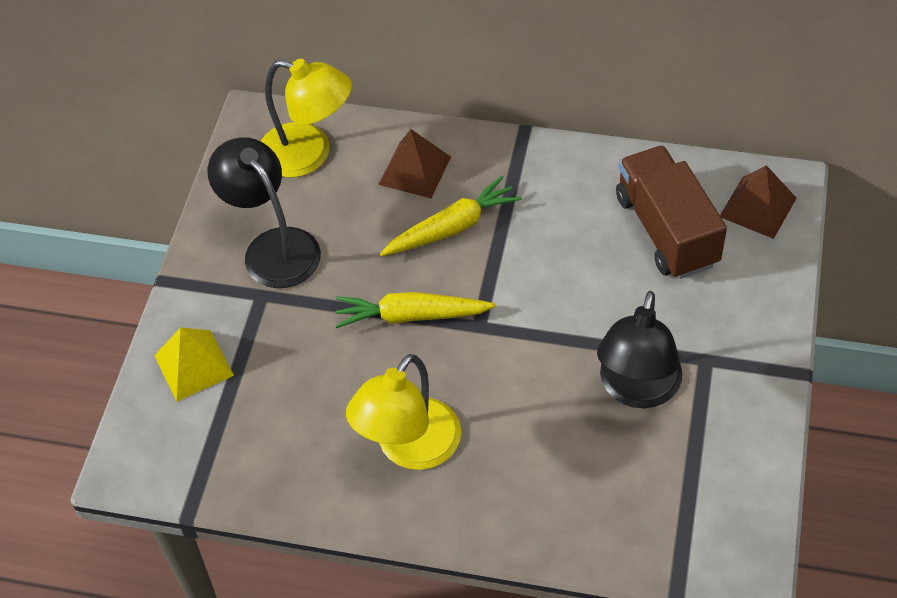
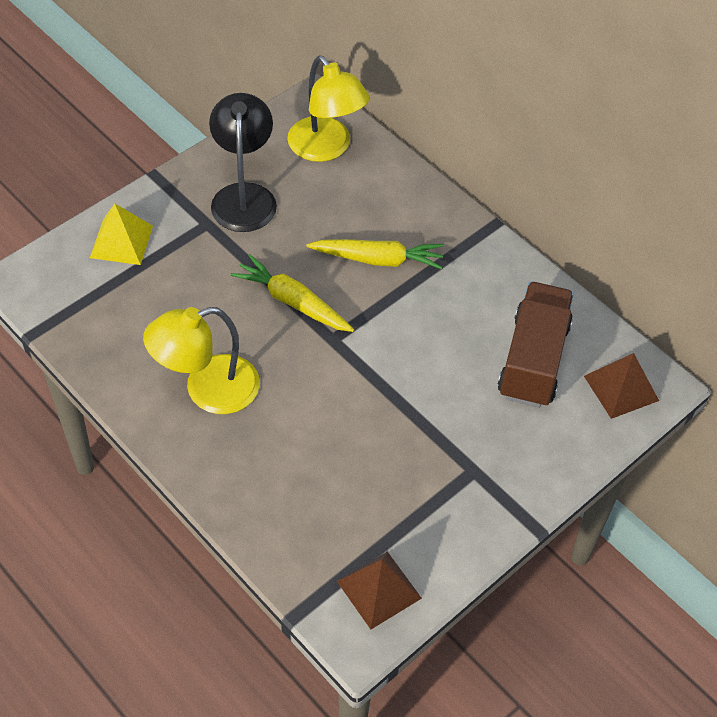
camera: 30 degrees right, 0 degrees up
(414, 170) = (389, 204): brown pyramid -> brown pyramid (379, 589)
(637, 389) = (402, 457): black lamp -> none

